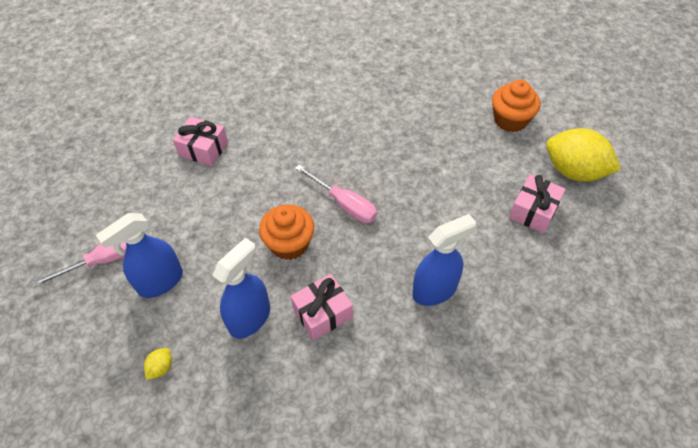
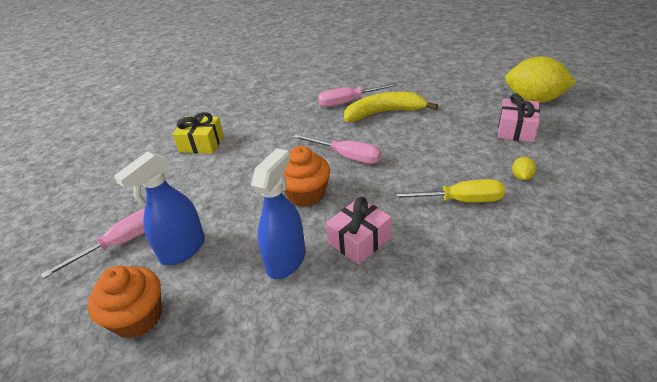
camera: 10 degrees left, 15 degrees down
(161, 367) = (201, 325): yellow lemon -> yellow lemon (521, 177)
(203, 149) = (202, 143): pink gift -> yellow gift
(371, 124) = (348, 102): none -> pink screwdriver
(404, 150) = (384, 112): none -> yellow banana
(435, 290) = (459, 200): blue spray bottle -> yellow screwdriver
(510, 120) = (463, 79): orange cupcake -> orange cupcake (138, 317)

